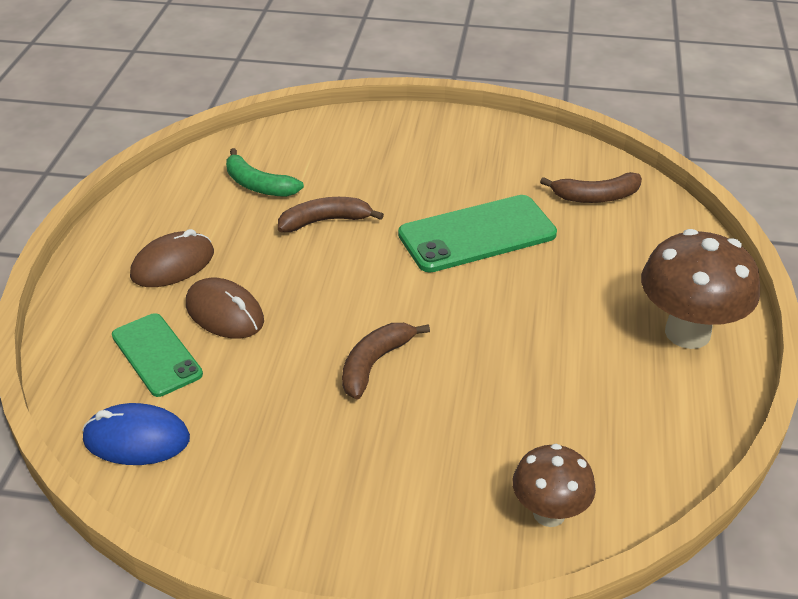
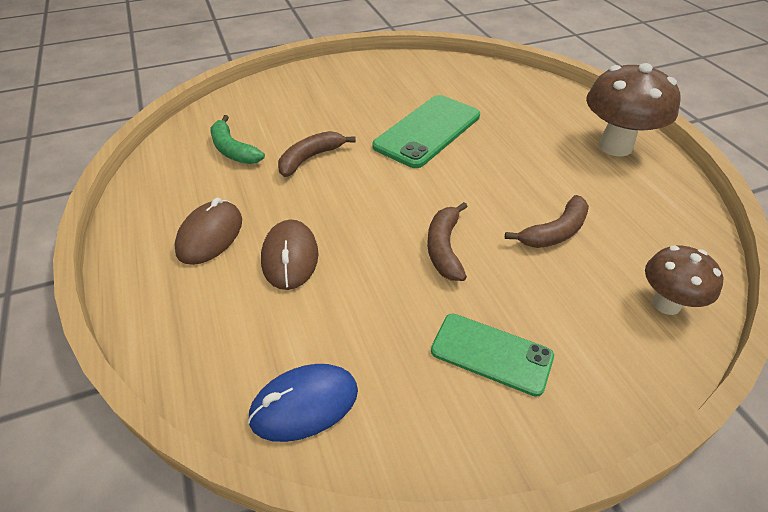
camera: 30 degrees left, 5 degrees up
(156, 355) = (259, 318): green phone -> green phone (491, 354)
(225, 313) = (290, 257): brown mouse -> brown mouse turned 75 degrees clockwise
(258, 185) = (233, 150): green banana -> green banana turned 45 degrees clockwise
(595, 197) = (478, 84): brown banana -> brown banana (555, 232)

